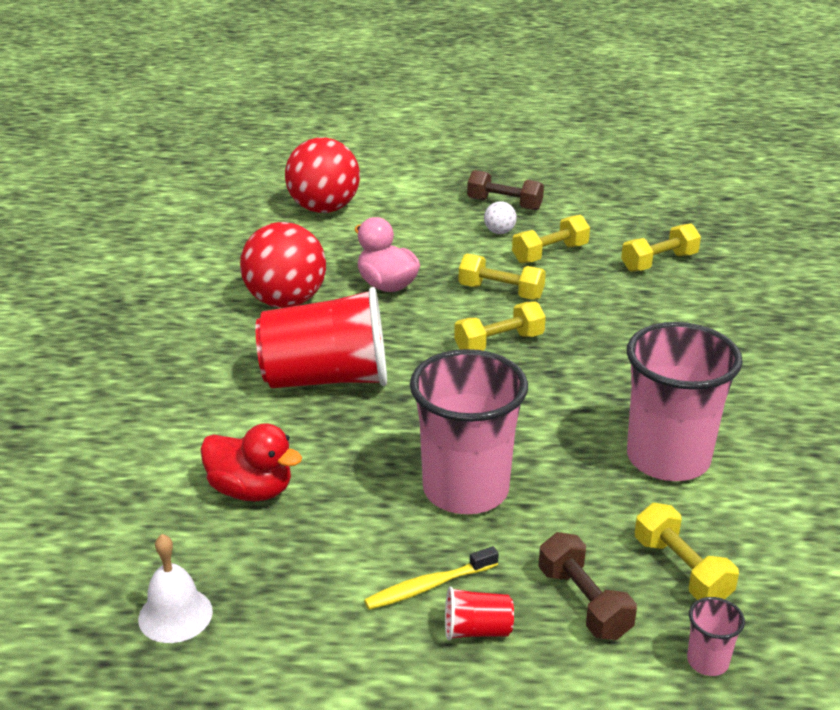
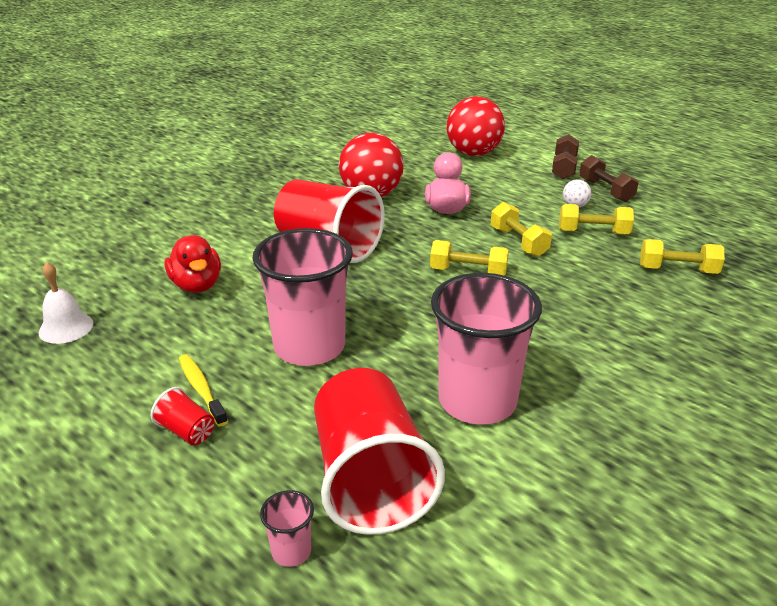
camera: 40 degrees right, 0 degrees up
(428, 586) = (201, 389): yellow toothbrush -> yellow toothbrush turned 45 degrees clockwise
(584, 602) = (273, 457): brown dumbbell -> brown dumbbell (564, 168)
(681, 570) = (370, 479): yellow dumbbell -> red cup

